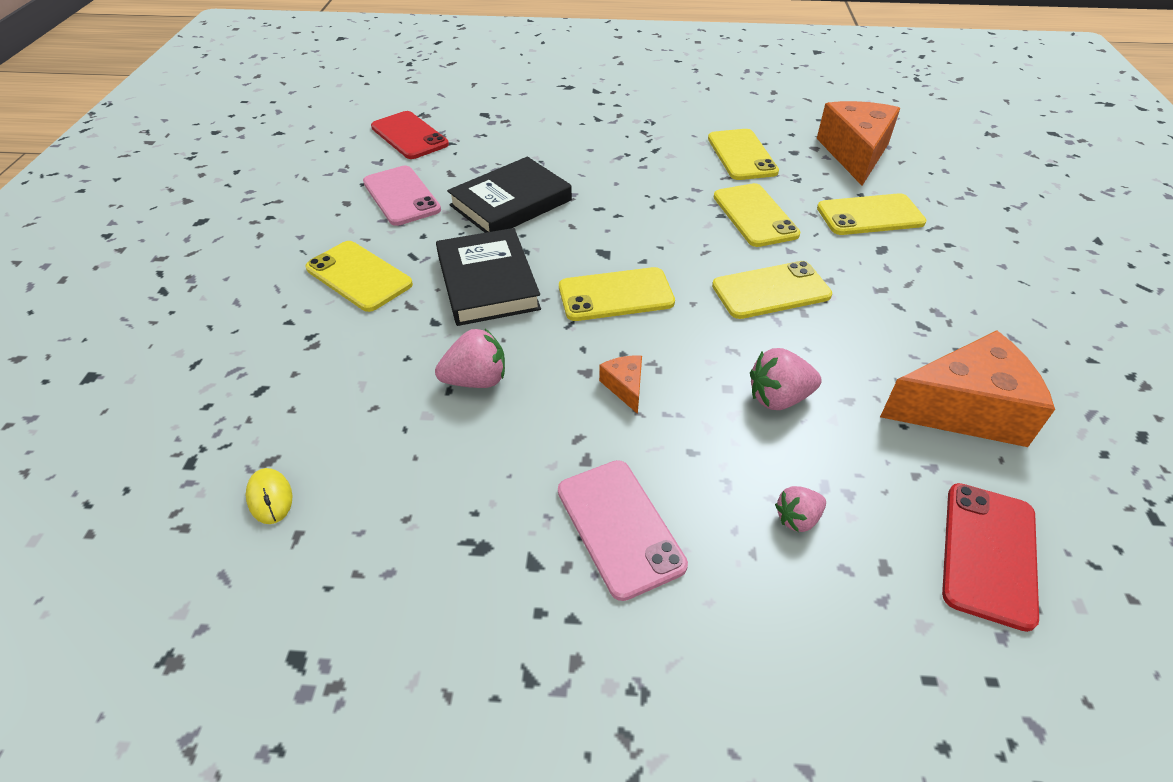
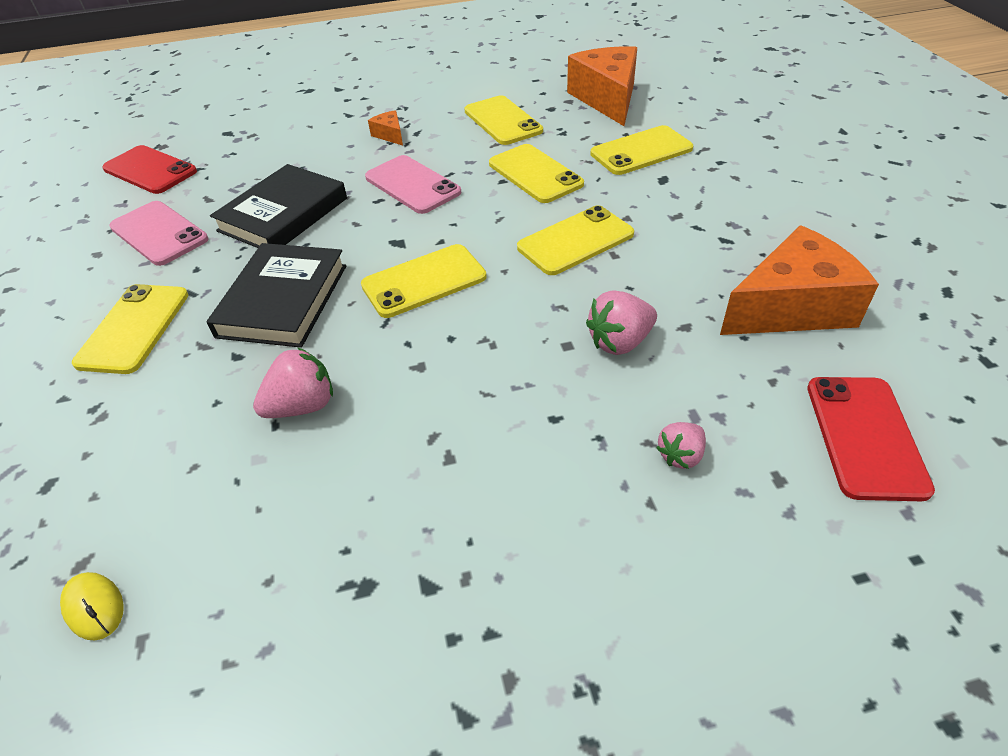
camera: 15 degrees left, 0 degrees up
(359, 276) = (134, 328): yellow phone -> yellow phone turned 75 degrees clockwise
(487, 282) = (283, 300): black book -> black book turned 45 degrees clockwise
(619, 527) = (507, 518): pink phone -> pink phone (412, 185)
(625, 387) = (464, 371): orange cheese -> orange cheese (390, 135)

